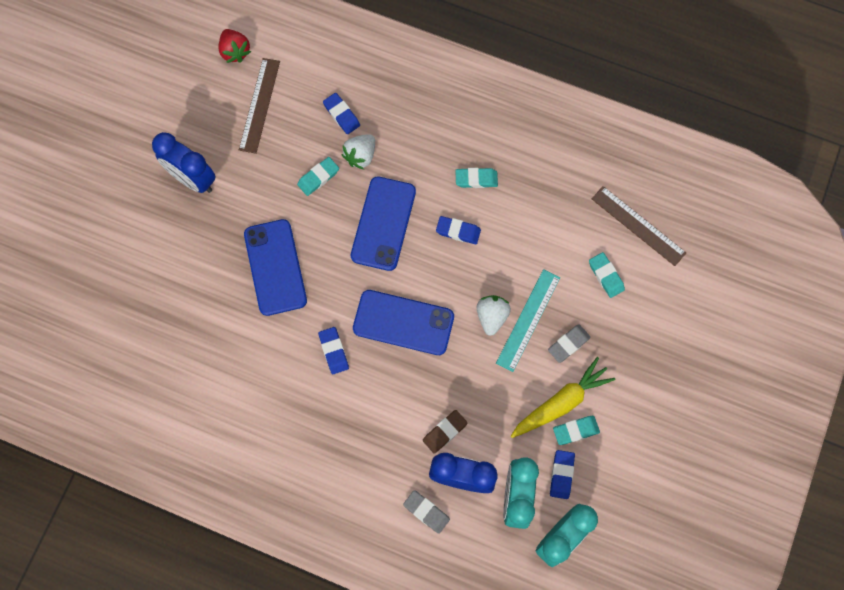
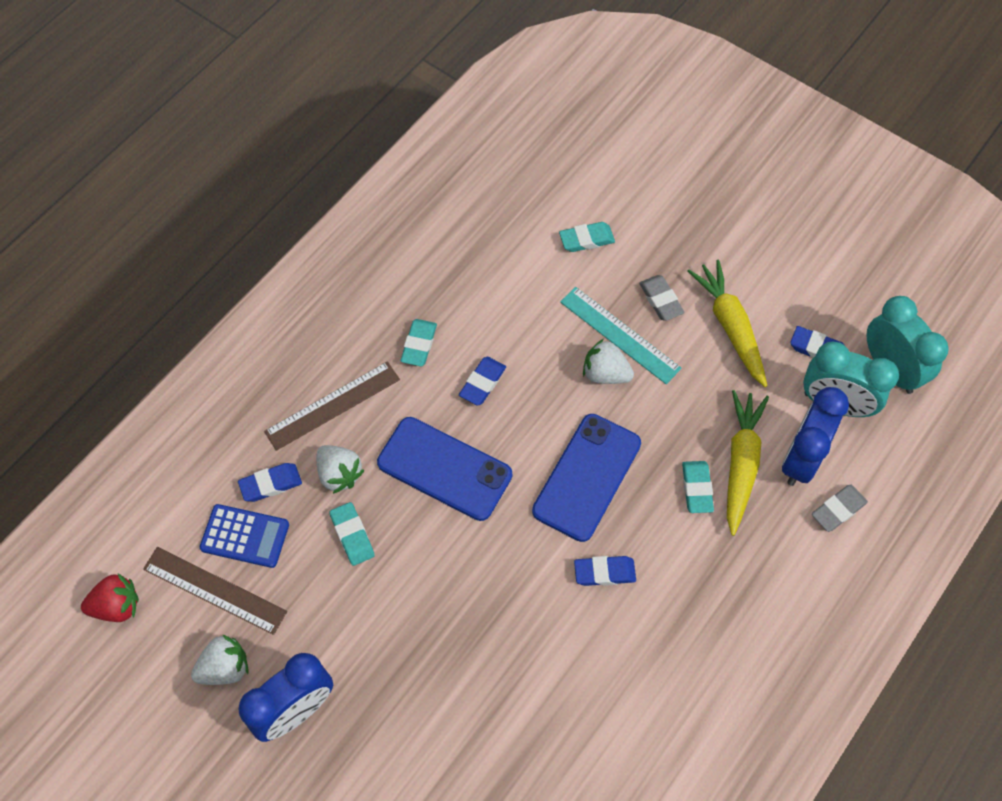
camera: 75 degrees left, 10 degrees down
(210, 128) = (225, 668): none -> white strawberry
(275, 267) = (465, 622): blue phone -> none
(300, 111) = (245, 536): none -> blue calculator
(445, 432) = (741, 463): brown eraser -> yellow carrot
(575, 430) = (767, 320): turquoise eraser -> turquoise eraser (696, 488)
(638, 225) = (533, 190): brown ruler -> brown ruler (332, 405)

